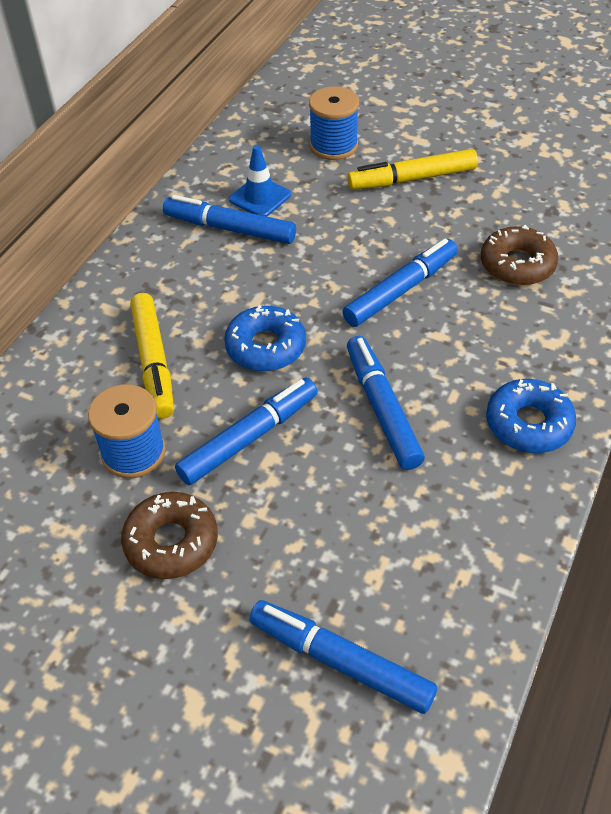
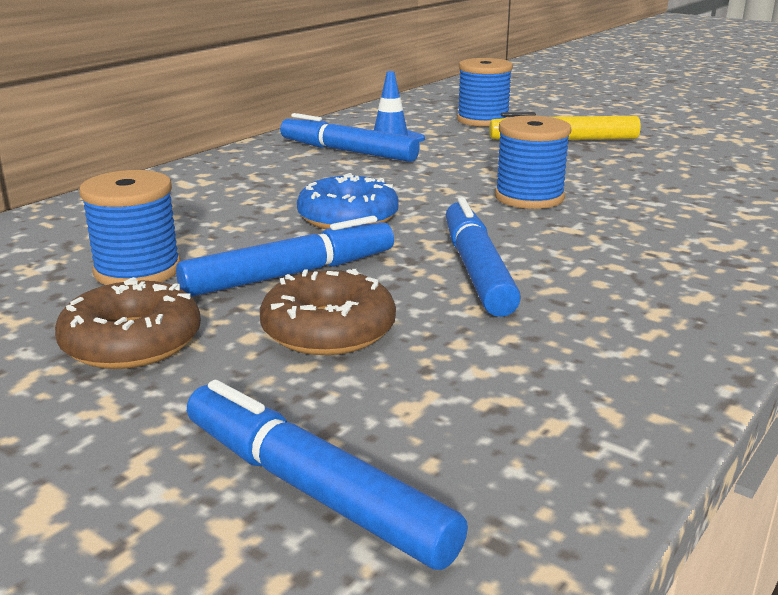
camera: 10 degrees right, 25 degrees down
(154, 362) = (209, 216): yellow marker -> none
(400, 290) = (529, 197): blue marker -> blue spool
(517, 264) = (680, 193): brown donut -> brown donut (328, 330)
(528, 424) = (682, 300): blue donut -> none

